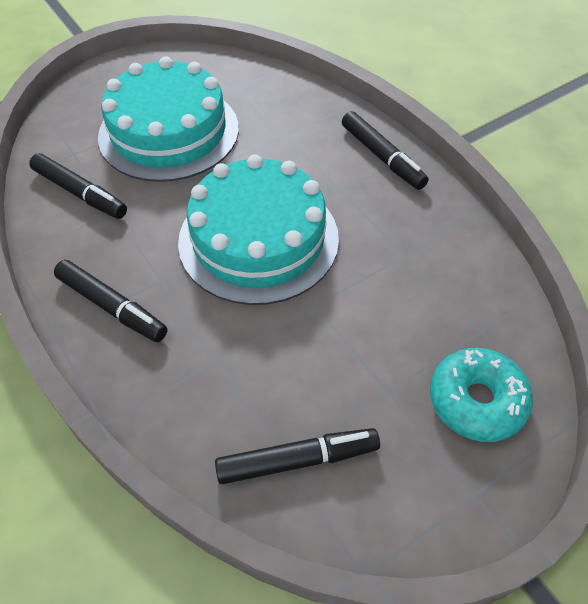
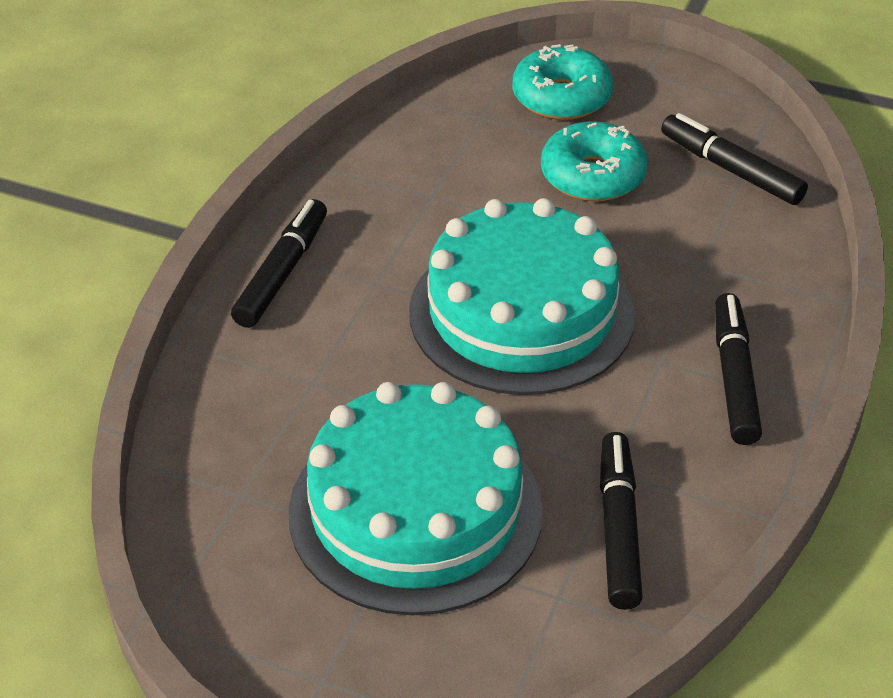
camera: 125 degrees left, 10 degrees down
(360, 357) = (592, 176): none -> turquoise donut

